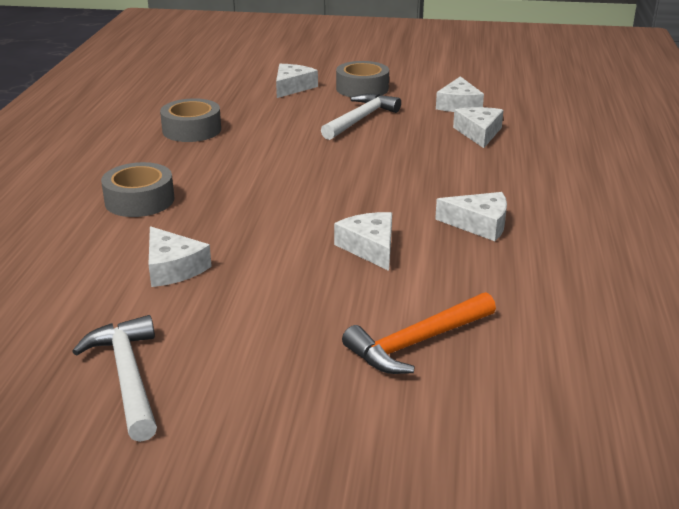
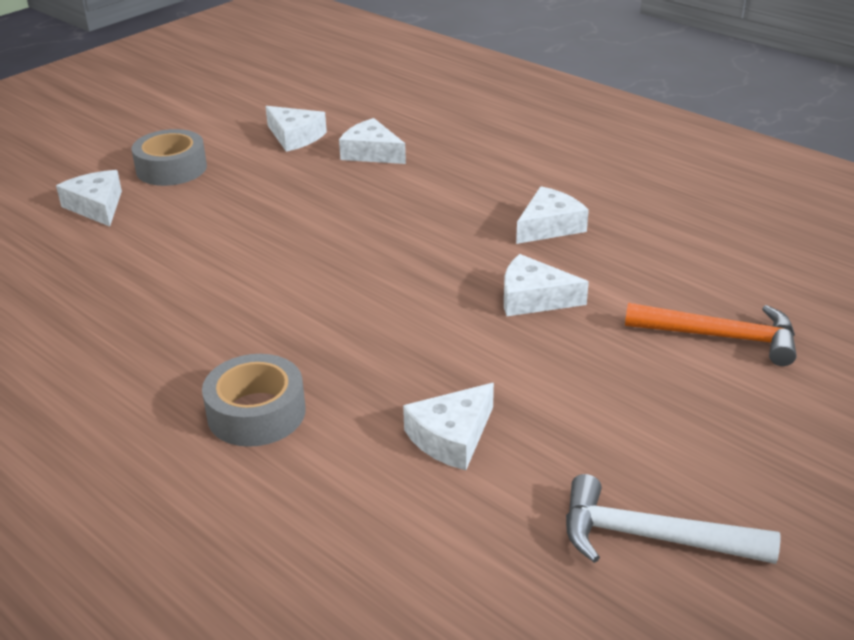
camera: 55 degrees left, 5 degrees up
(173, 268) = (451, 437): white cheese -> white cheese turned 135 degrees clockwise
(192, 130) = (110, 313): grey tape -> none
(360, 119) = (248, 199): white hammer -> none
(417, 343) = (720, 337): orange hammer -> orange hammer turned 75 degrees counterclockwise

